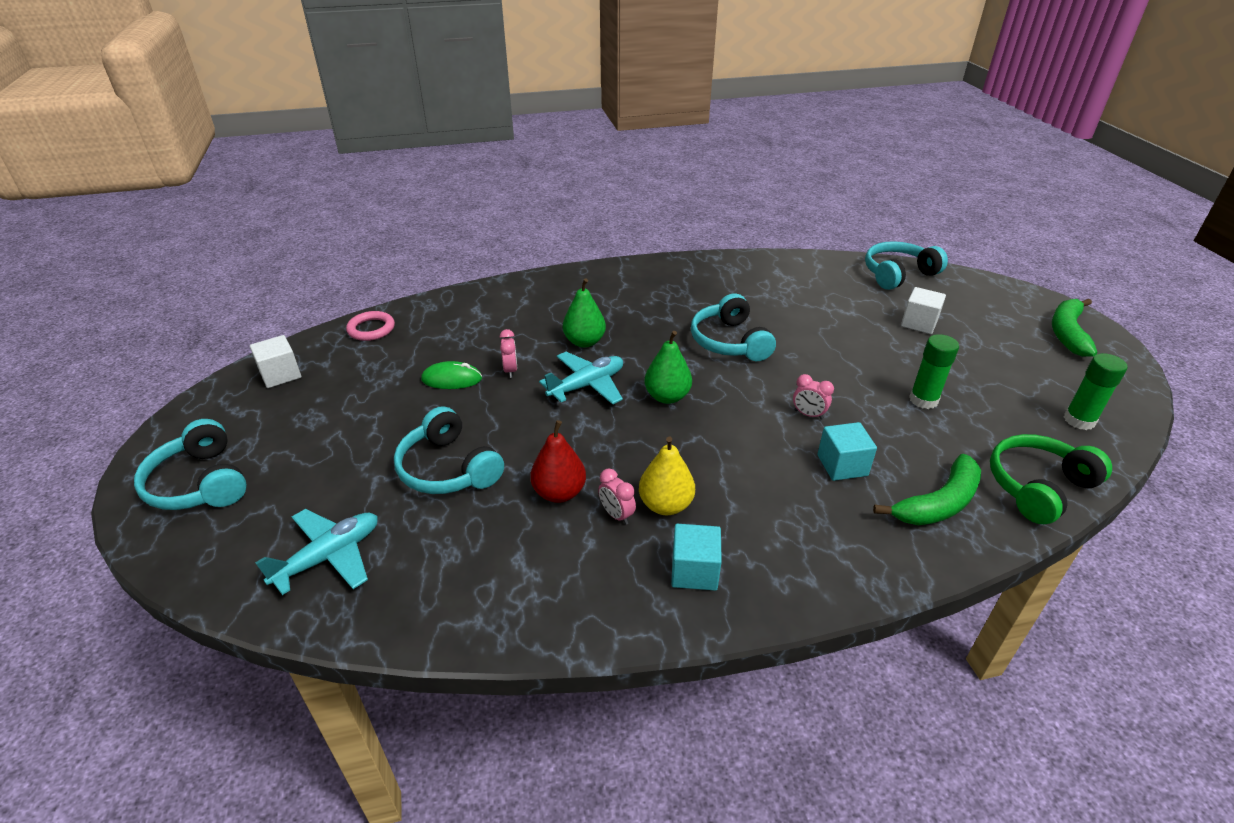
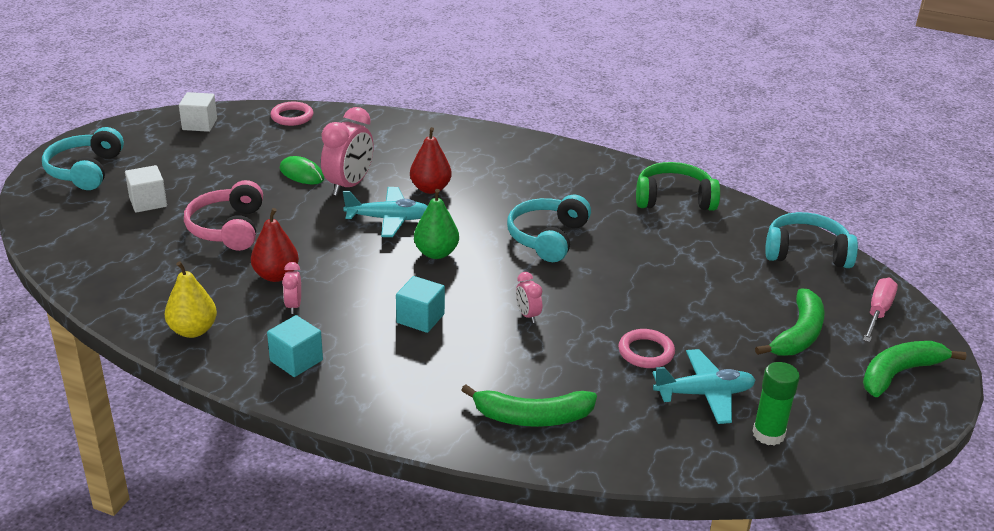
camera: 35 degrees right, 5 degrees down
(329, 557) = (105, 244): turquoise plane -> turquoise plane (704, 394)
(448, 468) = (228, 228): turquoise headphones -> pink headphones
(510, 370) = (349, 185): pink clock -> pink clock, size x2.02
(584, 342) = (430, 189): green pear -> red pear
(665, 505) = (333, 317): yellow pear -> yellow pear (193, 330)
(842, 465) = (498, 358): turquoise cube -> turquoise cube (420, 318)
(919, 323) = (751, 298): white cube -> white cube (148, 202)
(923, 400) = (646, 352): green glue stick -> pink ring
(981, 335) = (798, 334): none -> green banana
(994, 296) = (878, 312): none -> pink screwdriver
(1038, 487) = (636, 451): green headphones -> green headphones (674, 199)

